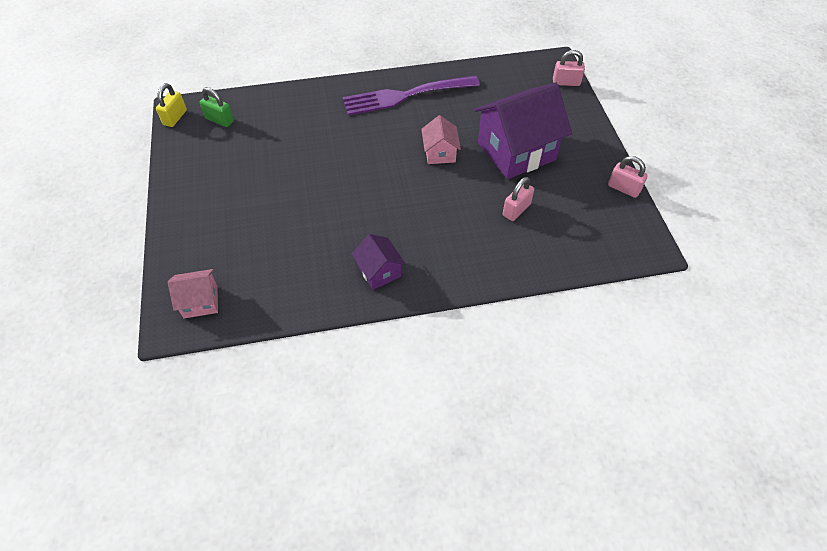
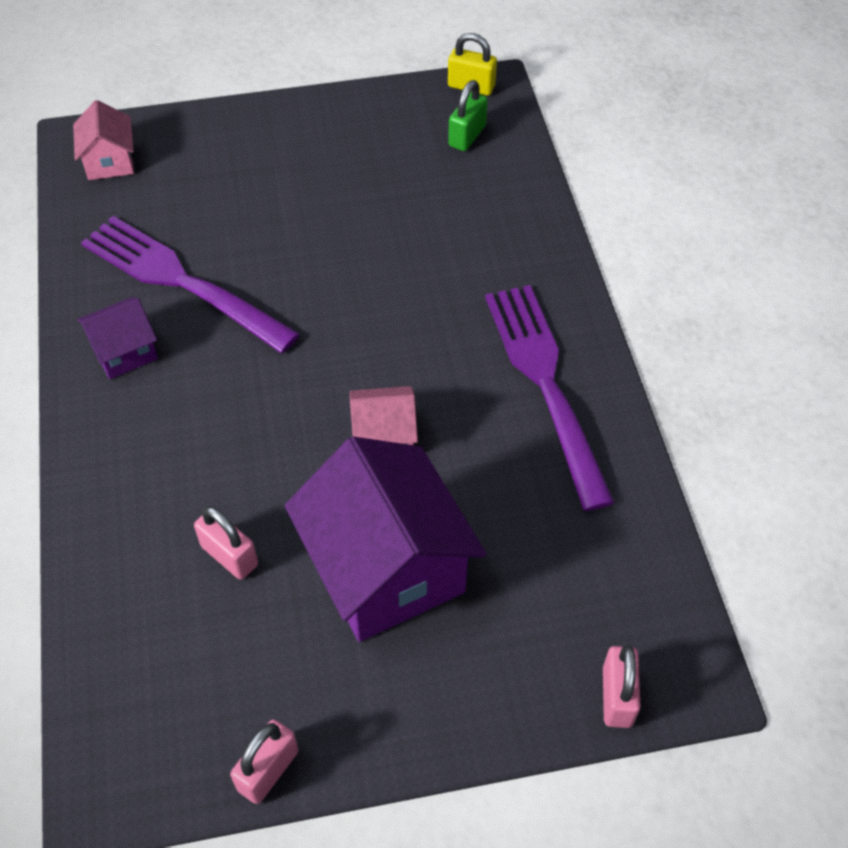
camera: 90 degrees right, 0 degrees up
(323, 247) = (183, 282): none -> purple fork

